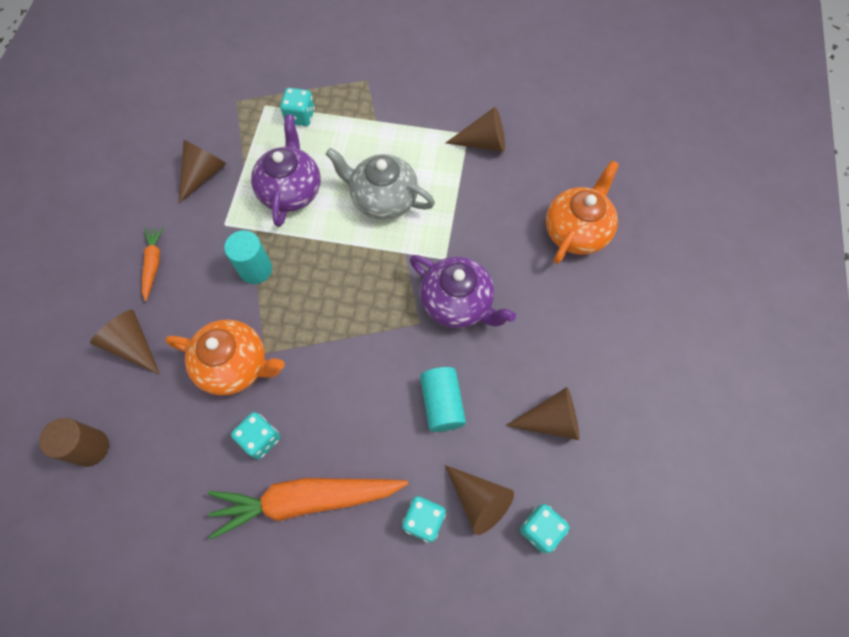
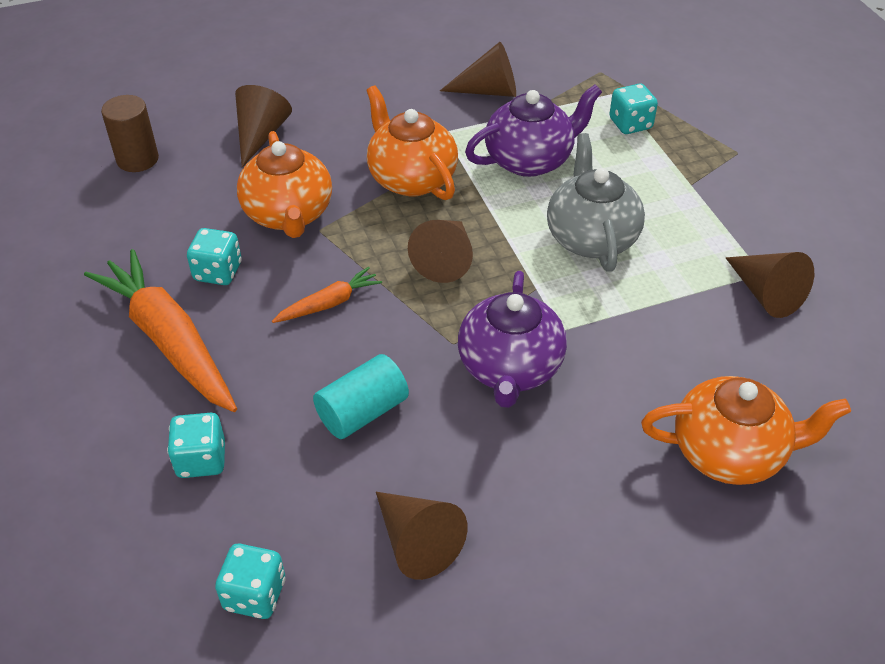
camera: 60 degrees right, 20 degrees down
(153, 264) = (357, 107): orange carrot -> orange carrot (329, 303)
(256, 269) = (411, 178): turquoise cylinder -> orange teapot
(478, 500) = (256, 506): brown cone -> brown cone (445, 259)

